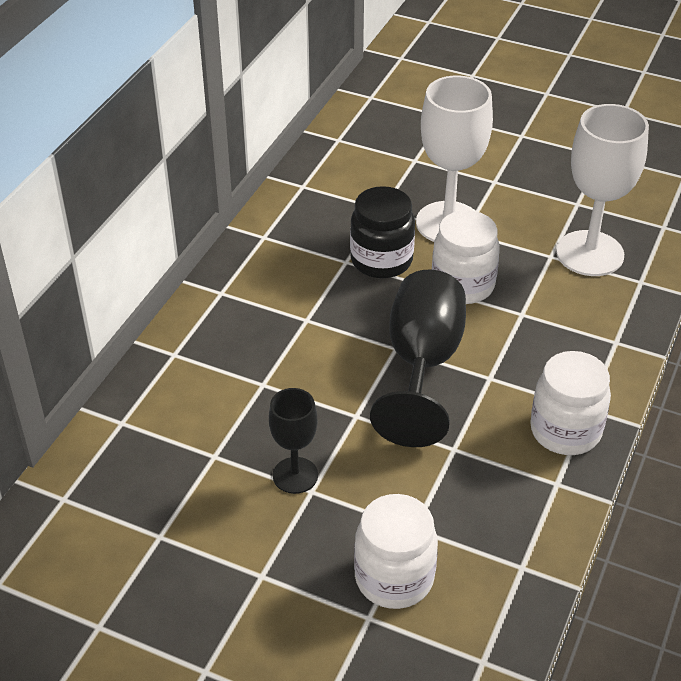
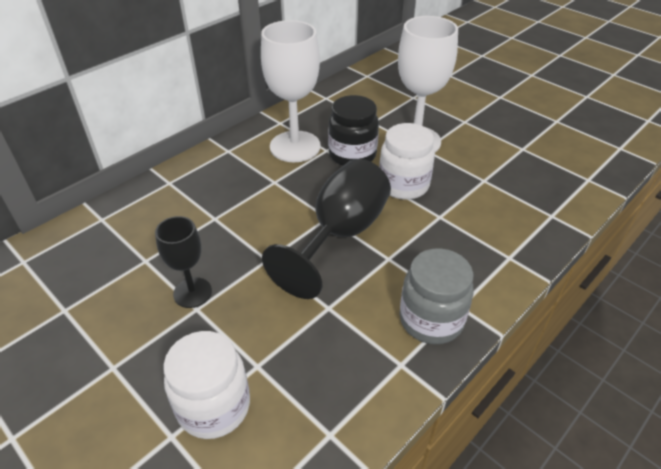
camera: 20 degrees right, 0 degrees up
(565, 431) = (431, 320): white jar -> grey jar
(590, 253) = (517, 185): white goblet -> white goblet (295, 146)

